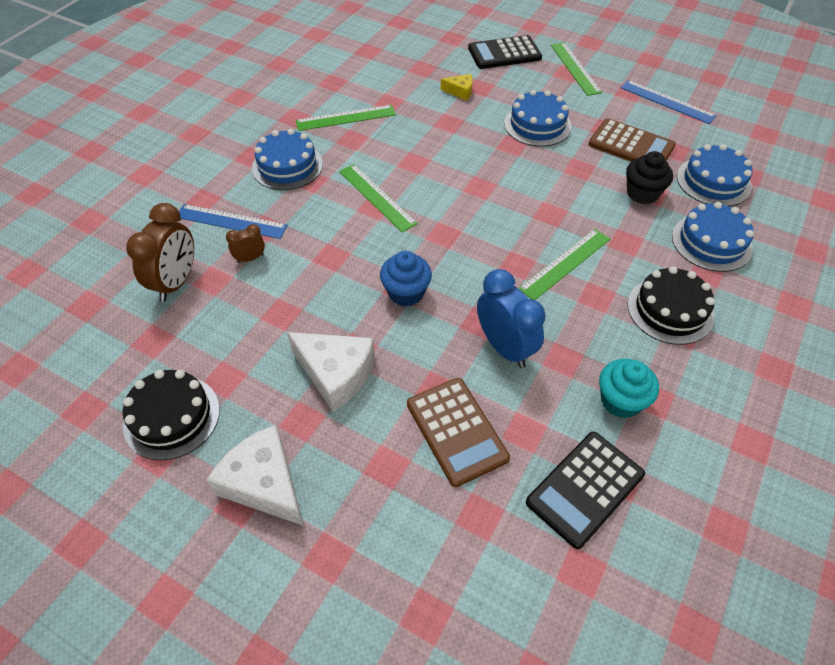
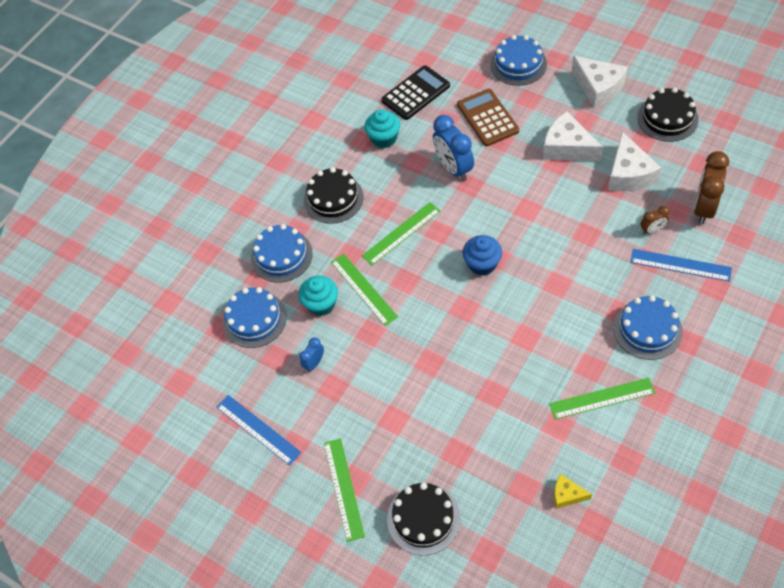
camera: 170 degrees left, 5 degrees up
(258, 330) = (629, 174): none -> white cheese
(376, 197) = (557, 294): green ruler -> green ruler (364, 289)
(406, 293) = (524, 205): blue cupcake -> blue cupcake (482, 264)
(460, 91) = (479, 444): yellow cheese -> yellow cheese (567, 495)
(504, 53) = (423, 518): black calculator -> black cake
(537, 125) = (401, 391): blue cake -> blue cake (518, 64)
(631, 145) = (314, 363): brown calculator -> blue clock
(642, 193) = (321, 304): black cupcake -> turquoise cupcake

